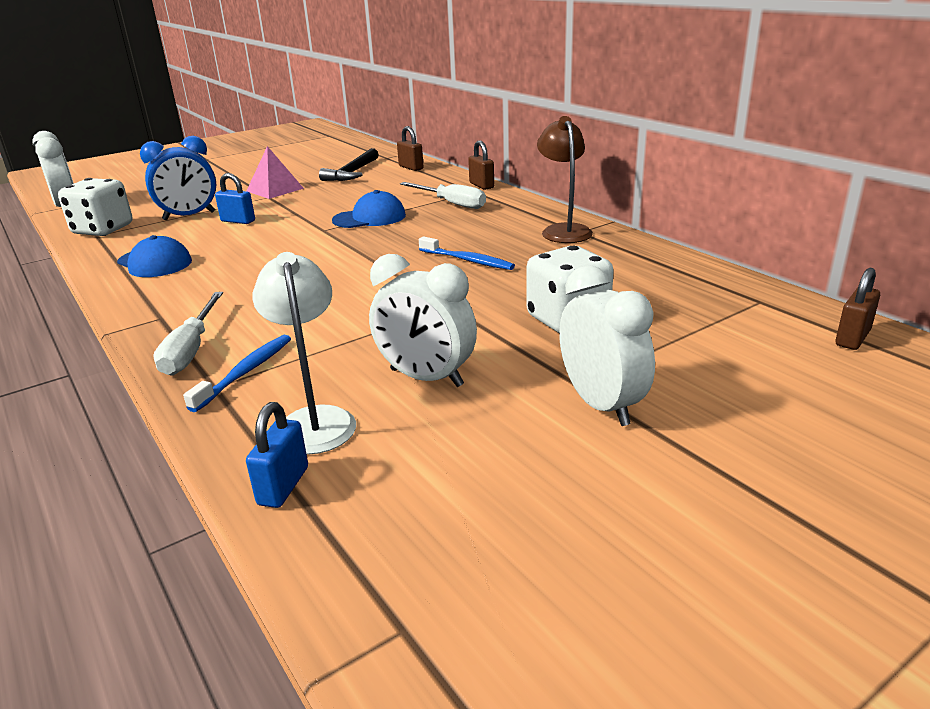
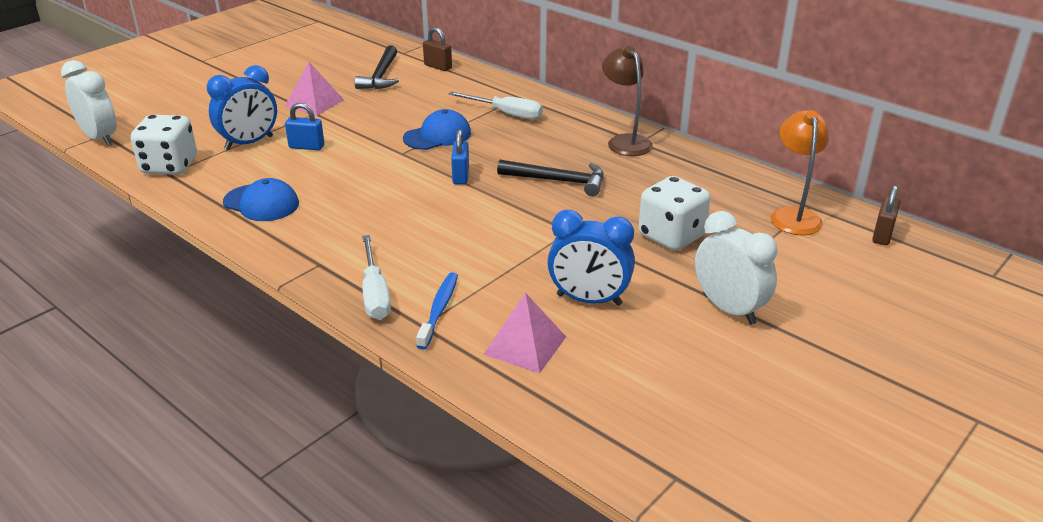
camera: 15 degrees left, 5 degrees up
(283, 486) = (537, 398): blue padlock -> blue padlock (461, 176)
(314, 420) = (525, 345): white lamp -> pink pyramid
(426, 378) = (589, 300): white clock -> blue clock
(467, 260) = (558, 181): blue toothbrush -> black hammer
(481, 185) = (522, 89): brown padlock -> none
(735, 309) = (793, 215): none -> orange lamp

